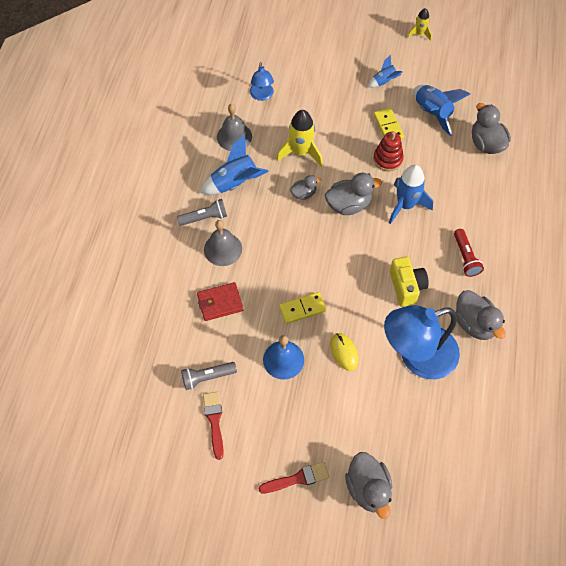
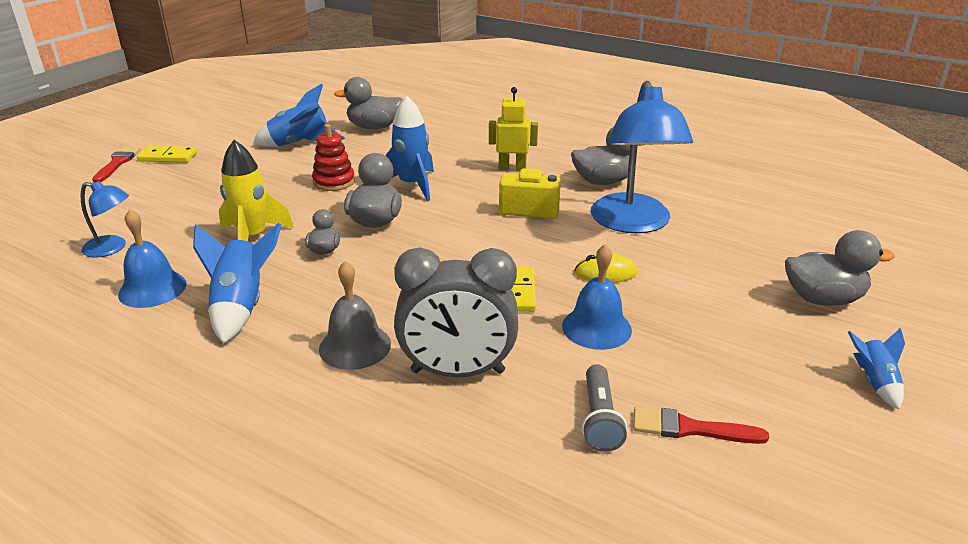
camera: 70 degrees left, 30 degrees down
(204, 218) = (276, 353): grey flashlight -> none
(220, 303) = (457, 372): red wallet -> grey clock
(234, 136) = (152, 289): grey bell -> blue bell
(297, 478) = (807, 358): red brush -> red brush (117, 163)
(384, 81) = (217, 160): blue rocket -> blue rocket (874, 382)
(388, 126) = (286, 171): yellow domino -> yellow domino (168, 157)
(419, 34) = (180, 127): yellow rocket -> none
(465, 257) = (512, 168): red flashlight -> yellow robot

